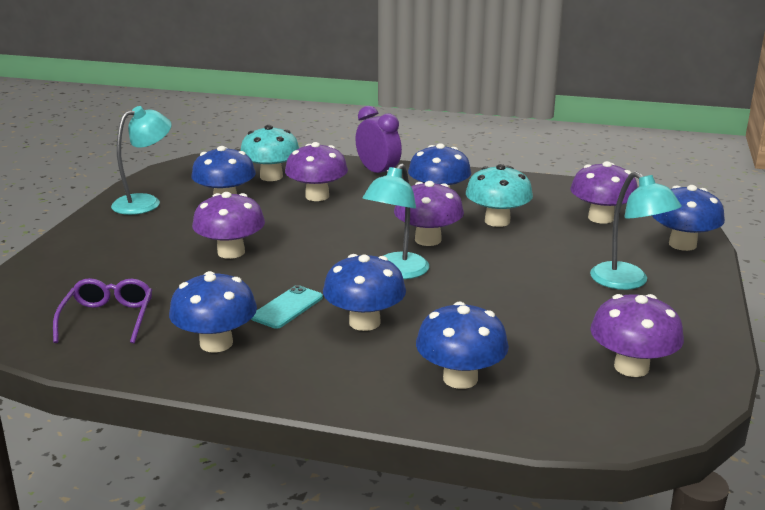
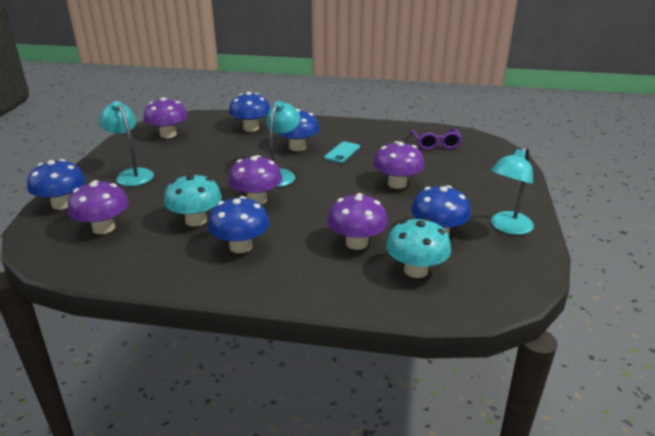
camera: 175 degrees right, 5 degrees up
(216, 343) = (370, 136): blue mushroom -> none
(378, 173) = (302, 283): purple clock -> none

